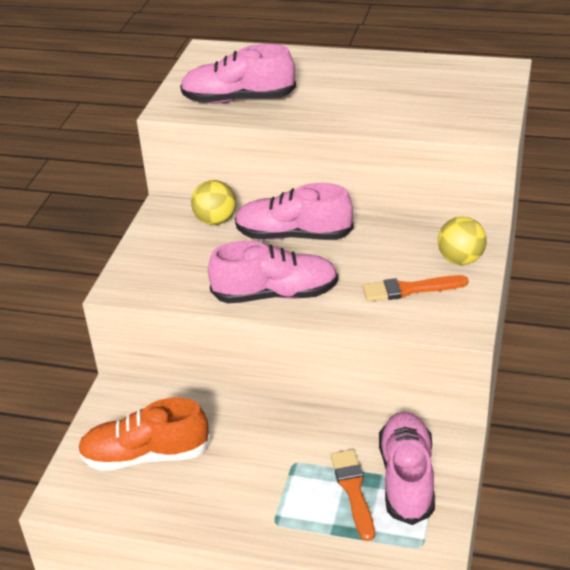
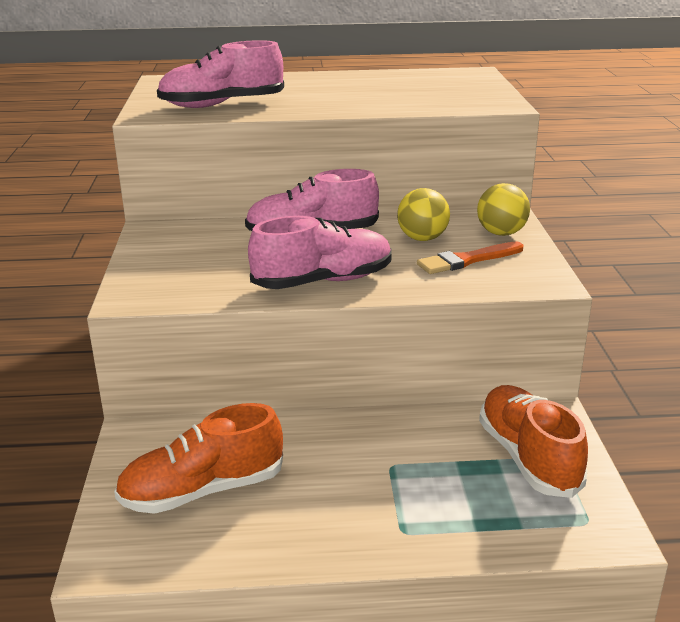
camera: 20 degrees left, 10 degrees down
(215, 221) = (216, 232): yellow ball -> yellow ball (422, 238)
(353, 490) = (476, 480): orange brush -> none
(407, 478) = (528, 457): pink shoe -> orange shoe

